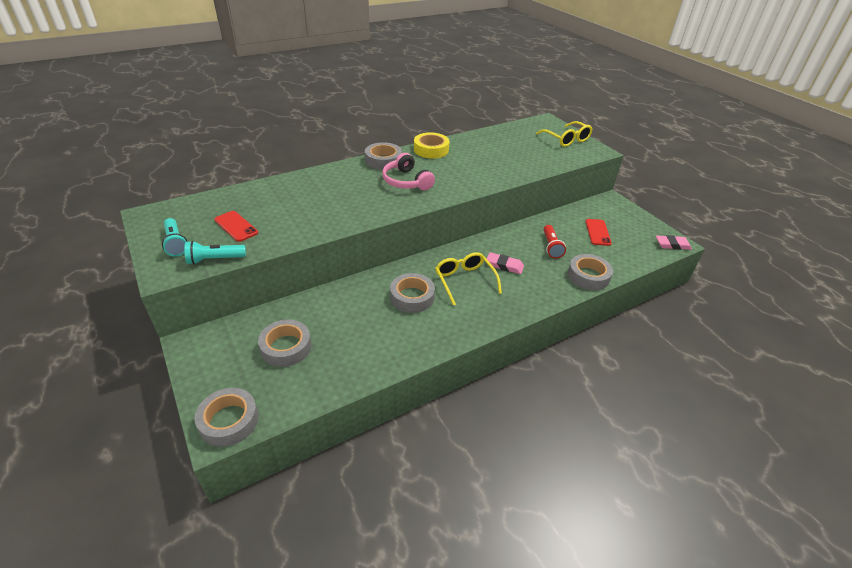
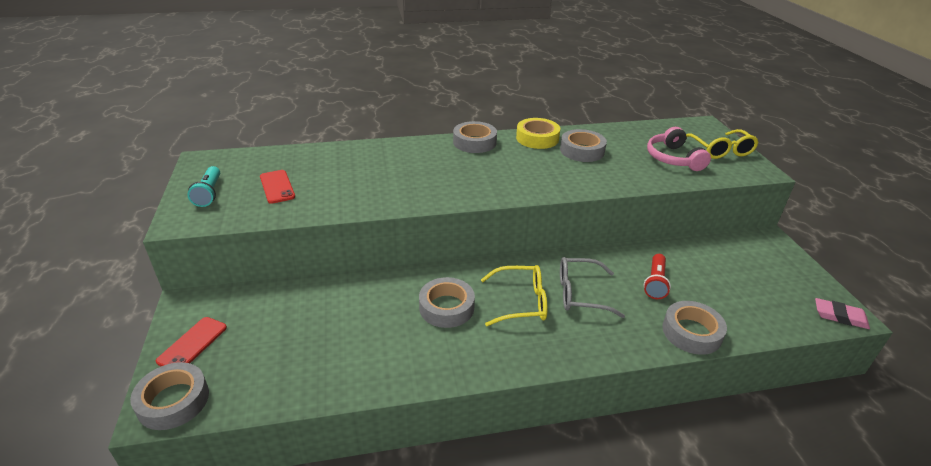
camera: 20 degrees right, 5 degrees down
(215, 260) = (235, 218): turquoise flashlight -> none
(286, 347) = (277, 332): grey tape -> grey tape (582, 151)
(406, 181) = (488, 169): pink headphones -> pink headphones (673, 158)
(465, 281) = (520, 302): yellow glasses -> yellow glasses turned 90 degrees clockwise
(504, 265) = (581, 294): pink eraser -> grey glasses
(597, 232) = (730, 277): red phone -> red phone (192, 344)

